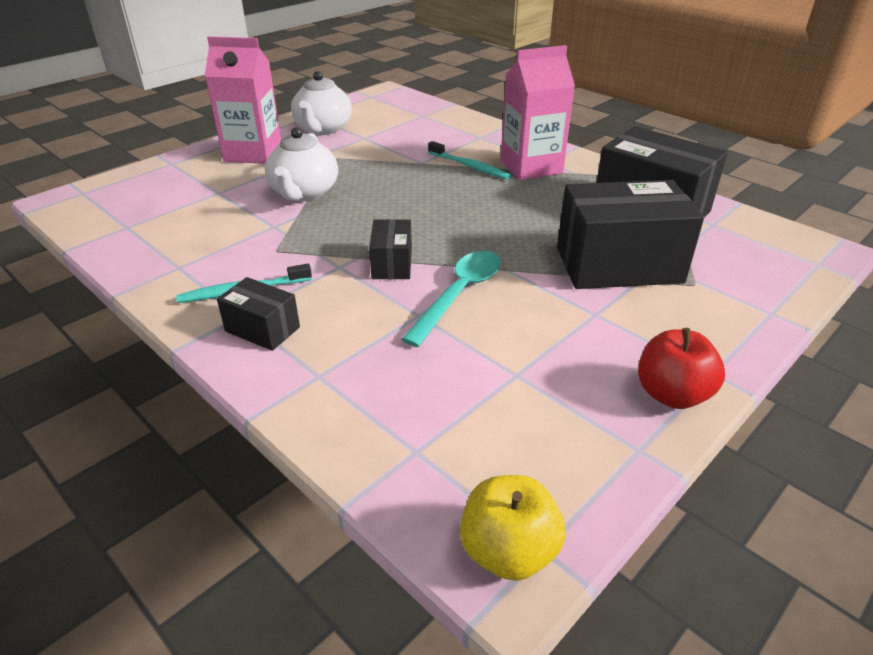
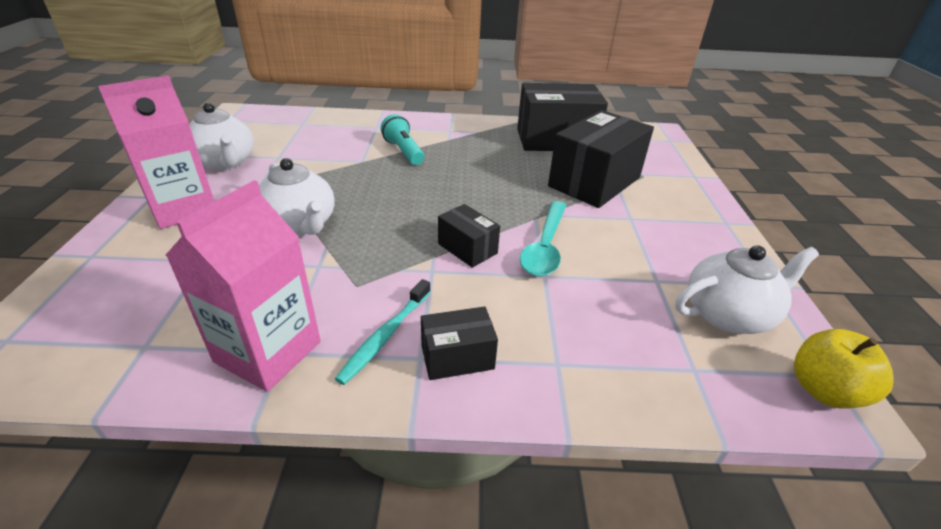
camera: 45 degrees left, 0 degrees up
(459, 294) = (545, 247): turquoise spoon -> turquoise spoon turned 150 degrees counterclockwise
(469, 166) = (404, 151): turquoise toothbrush -> turquoise flashlight
(531, 167) = (446, 137): pink carton -> pink carton (268, 351)
(535, 440) = (728, 314): none -> white teapot
(672, 394) = (732, 245): red apple -> none

